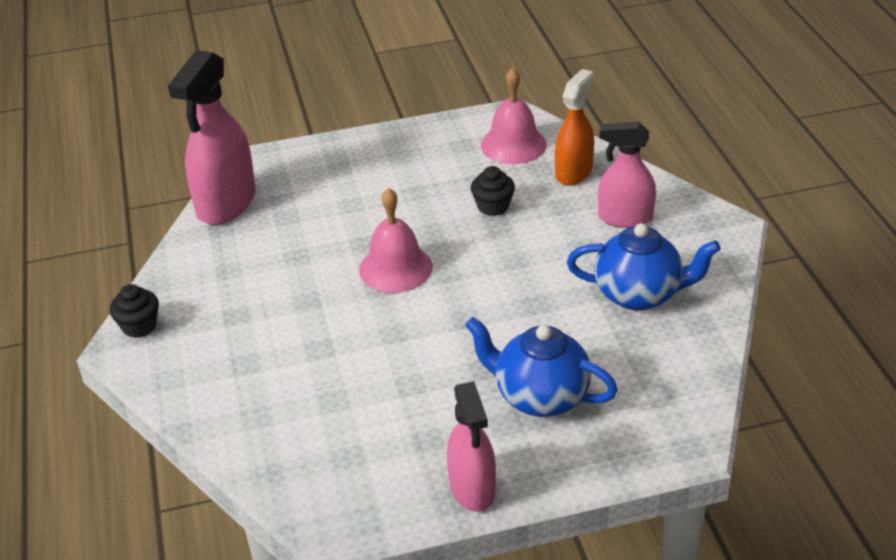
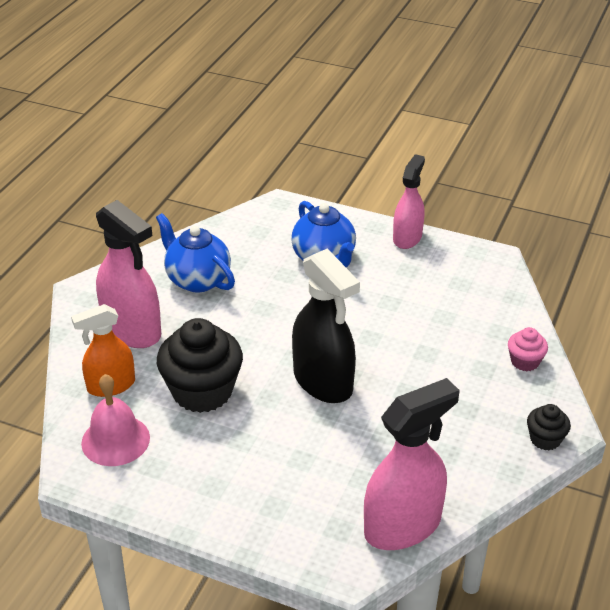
camera: 145 degrees left, 0 degrees up
(204, 395) = (525, 361): none -> pink cupcake
(395, 268) = (323, 382): pink bell -> black spray bottle
(493, 206) = (202, 391): black cupcake -> black cupcake, size x2.06
(625, 218) = (132, 330): pink spray bottle -> pink spray bottle, size x1.55

